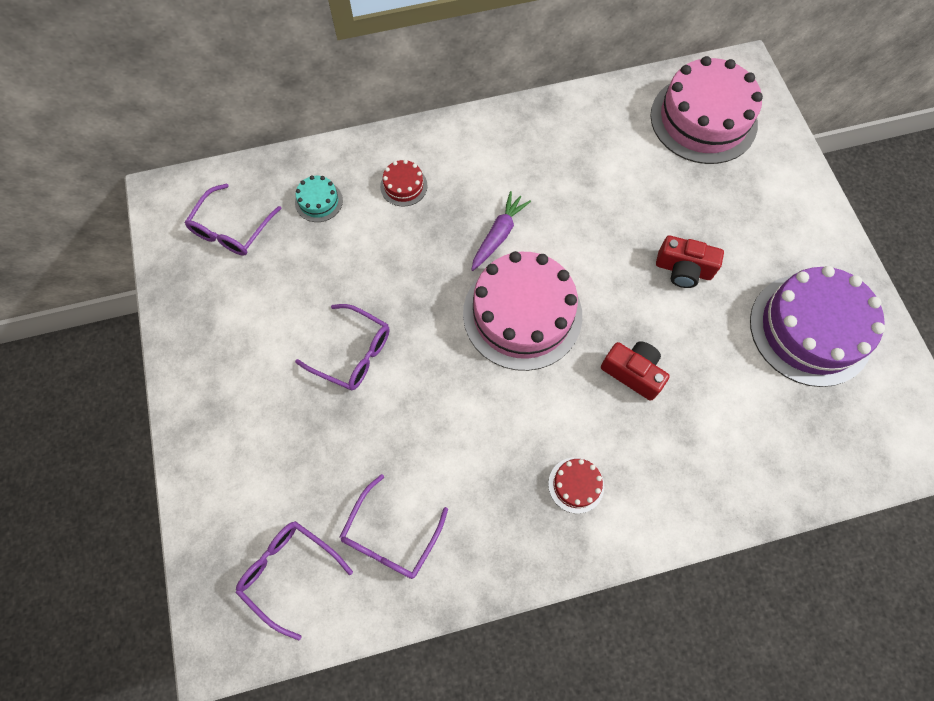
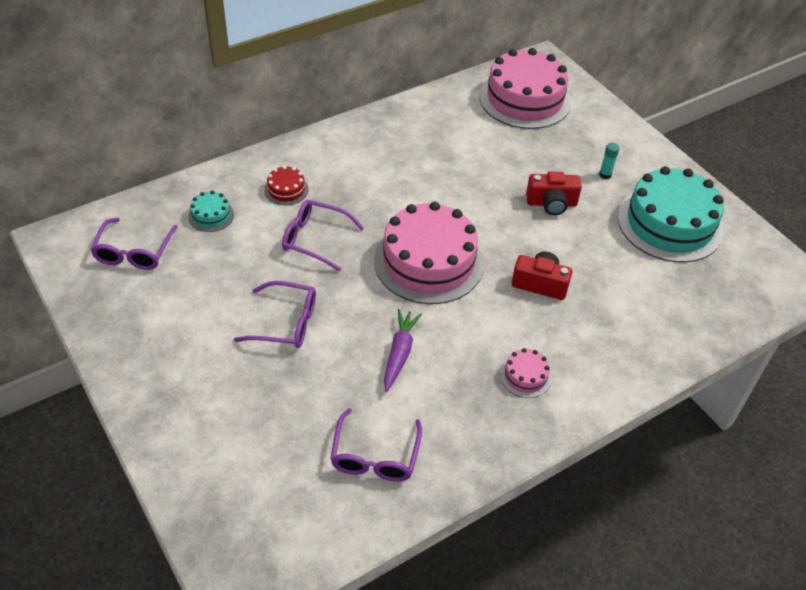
camera: 20 degrees left, 20 degrees down
(289, 572) = (288, 509): purple glasses -> purple glasses (315, 239)
(498, 235) = (385, 209): purple carrot -> purple carrot (399, 353)
(576, 485) = (525, 376): red cake -> pink cake
(759, 245) = (605, 175): none -> turquoise glue stick
(810, 329) = (669, 224): purple cake -> turquoise cake

